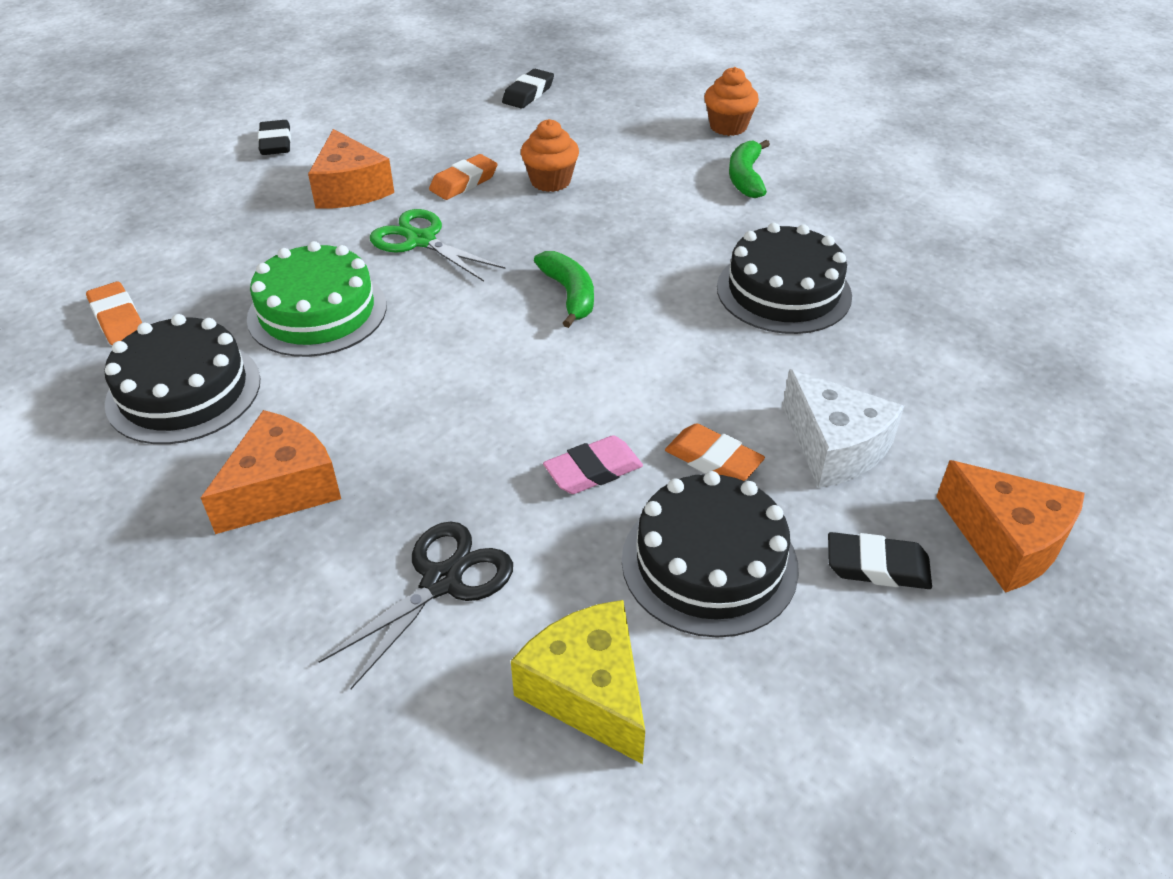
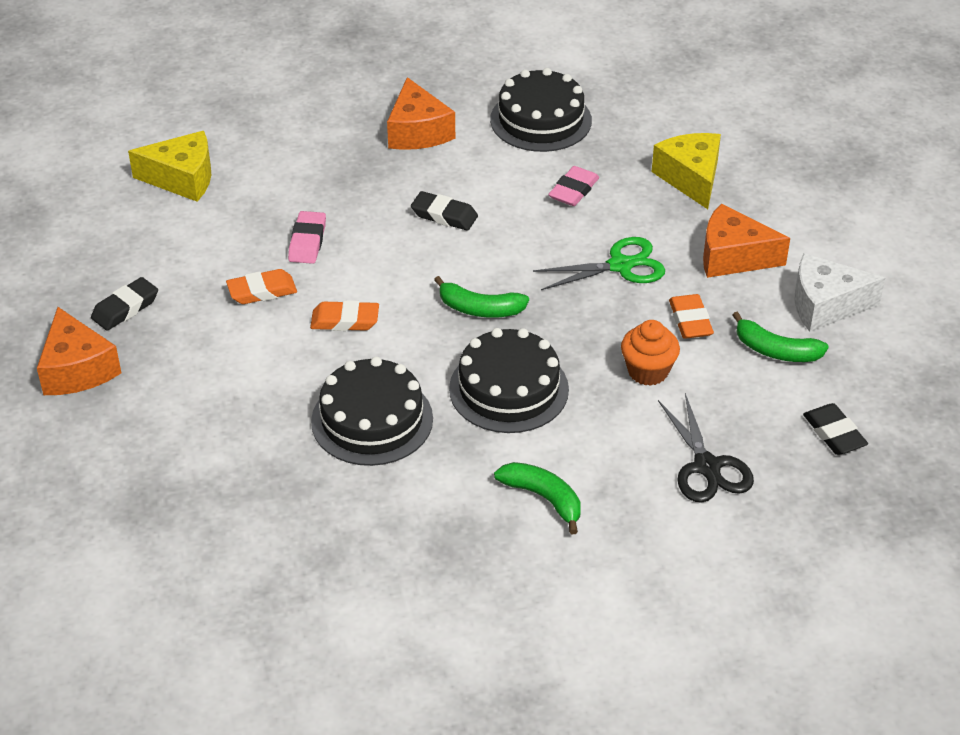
camera: 125 degrees right, 0 degrees up
(118, 319) = (645, 112): orange eraser -> orange eraser (345, 320)
(236, 248) = (691, 178): none -> yellow cheese
(276, 143) = (852, 241): black eraser -> black eraser (444, 215)
(317, 312) = (573, 190): green cake -> pink eraser
(442, 581) = (294, 160): black scissors -> black scissors (707, 466)
(460, 137) = (776, 350): none -> green banana
(709, 563) = (200, 251): black cake -> black cake (509, 389)
(728, 126) = (646, 544): orange cupcake -> none
(834, 447) = (213, 347): white cheese -> white cheese (825, 305)
(1006, 541) = (77, 369): orange cheese -> orange cheese turned 105 degrees counterclockwise

